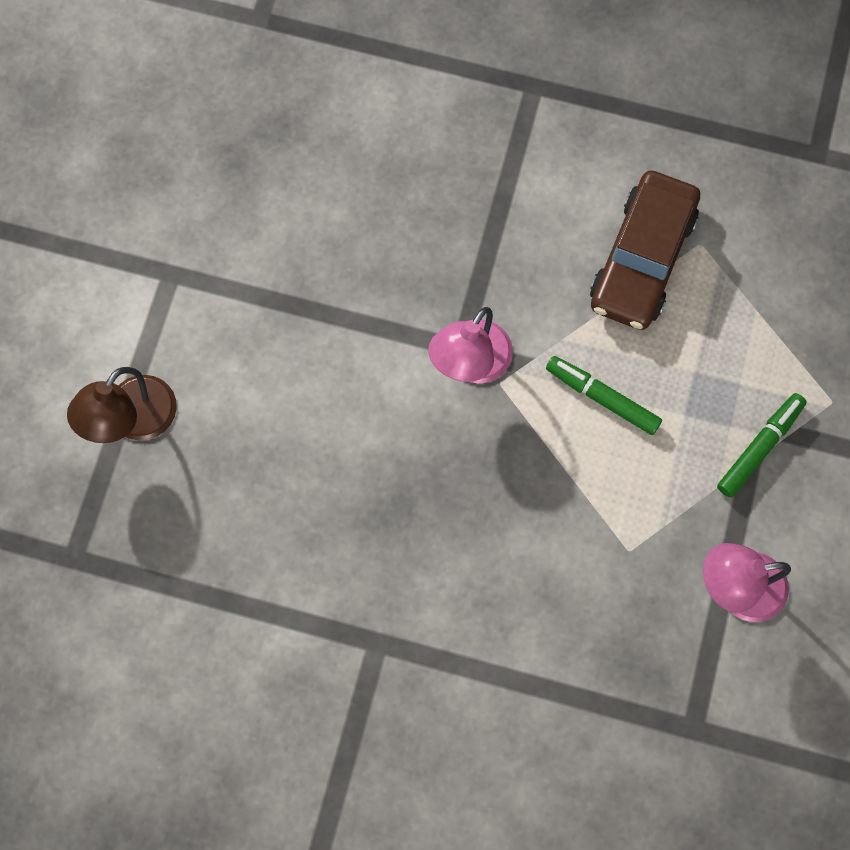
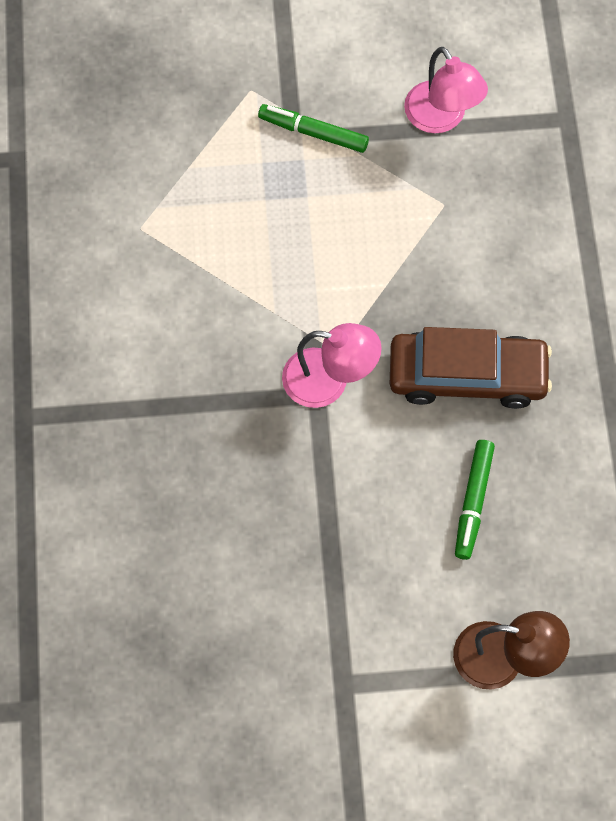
camera: 110 degrees left, 5 degrees down
(602, 398) = (318, 264): green marker -> green marker (473, 501)
(642, 259) = (173, 270): brown car -> brown car (467, 375)

